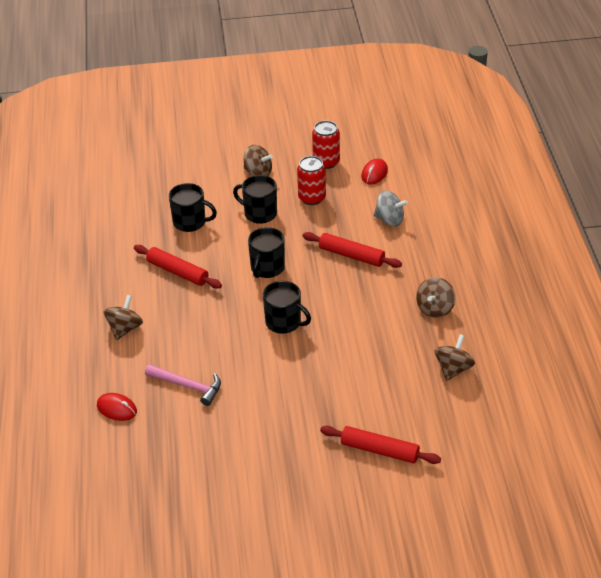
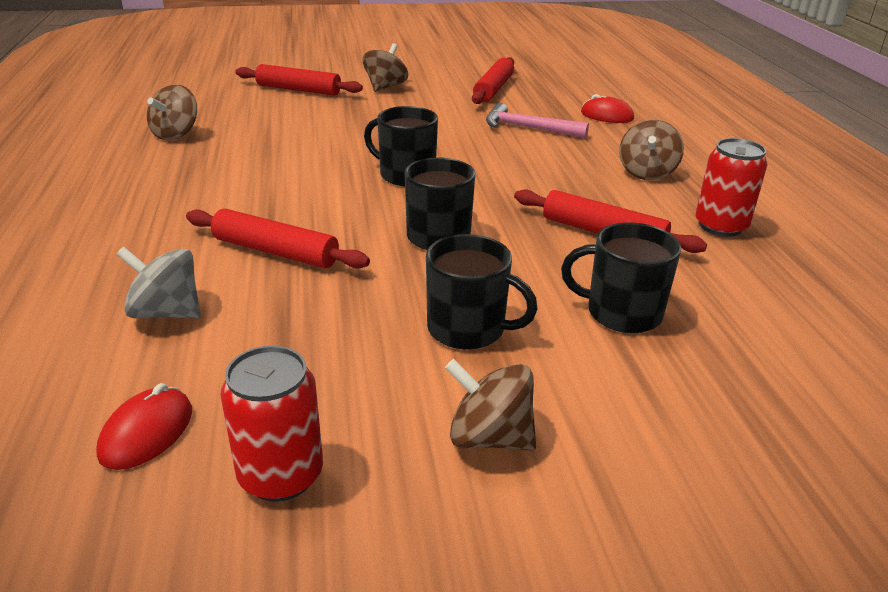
camera: 175 degrees right, 10 degrees down
(200, 458) = (494, 89): none -> red rolling pin
(312, 198) = (340, 364): red can -> red can (720, 226)
(435, 309) = (161, 185): brown spinning top -> brown spinning top (385, 87)

